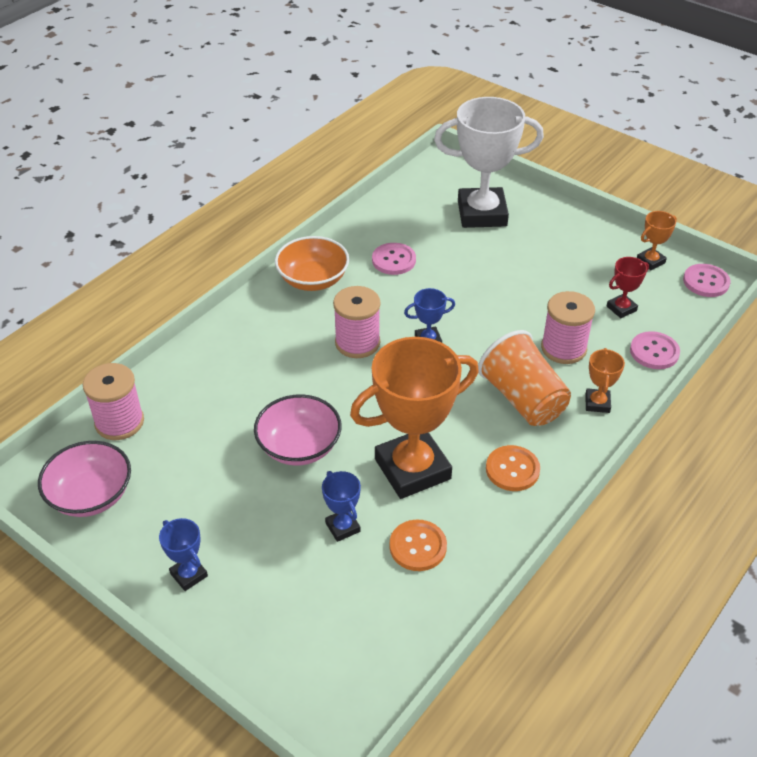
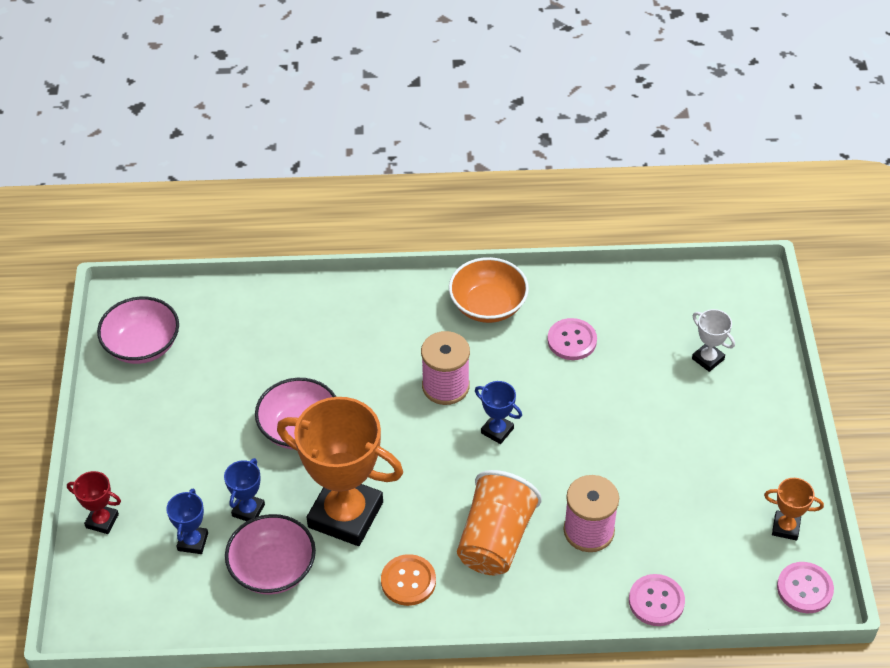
camera: 50 degrees right, 5 degrees up
(119, 422) = (220, 308): pink spool -> none
(189, 575) = (127, 452): blue trophy -> blue trophy (193, 542)
(418, 546) = (273, 569): orange button -> pink bowl
(482, 213) = (708, 359): white trophy -> white trophy, size x0.44
(597, 403) = (544, 595): orange trophy -> none
(621, 308) = (690, 543): red trophy -> red trophy (102, 521)

